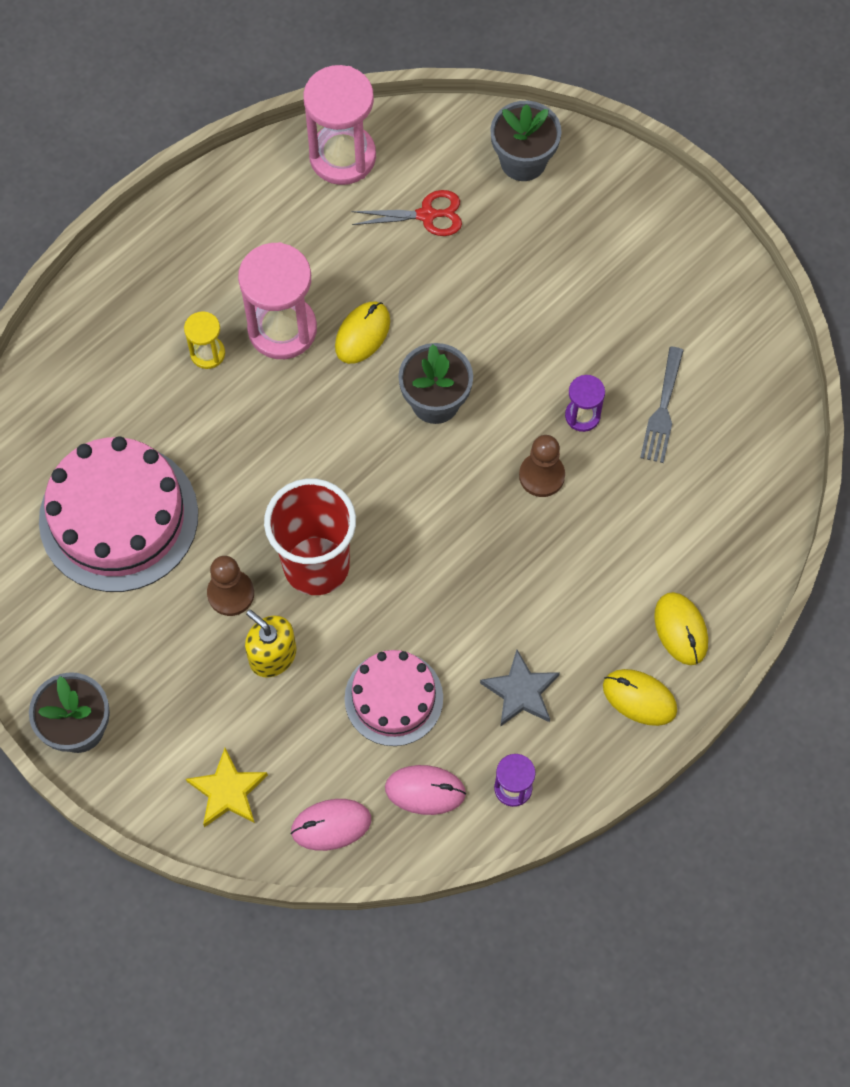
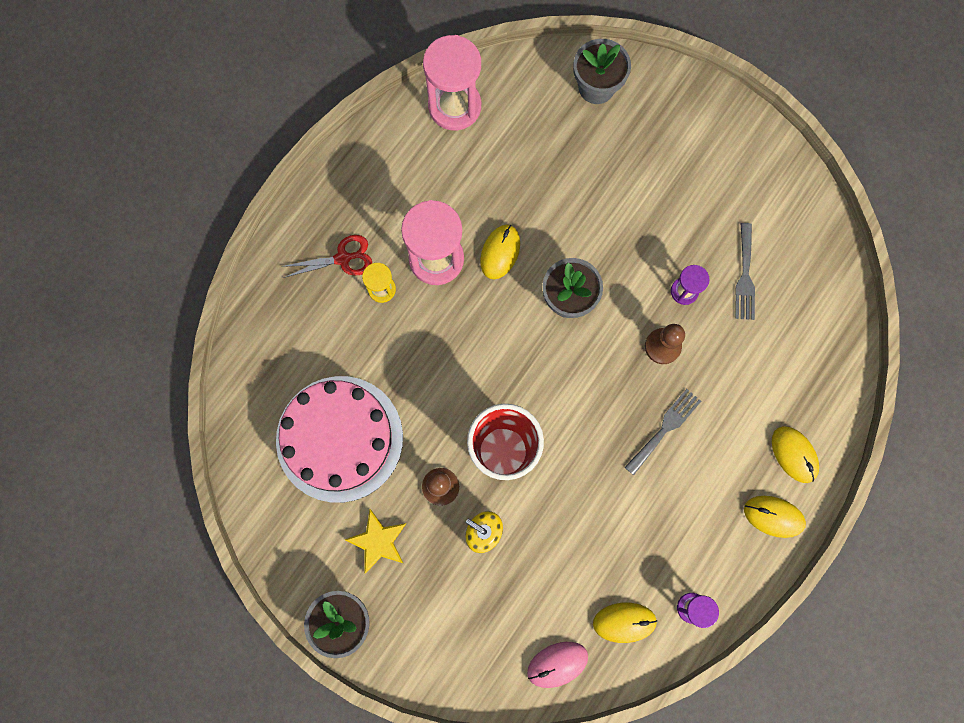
camera: 10 degrees left, 10 degrees up
(228, 791) = (471, 650): yellow star -> yellow star (378, 541)
(393, 698) = (585, 550): pink cake -> none
(425, 790) = (624, 622): pink mouse -> yellow mouse
(427, 215) = (530, 144): red scissors -> red scissors (343, 258)
(521, 692) = (682, 527): grey star -> none
(524, 572) = (665, 428): none -> grey fork

